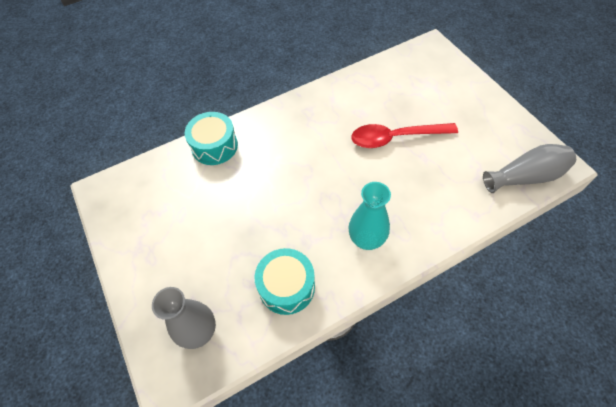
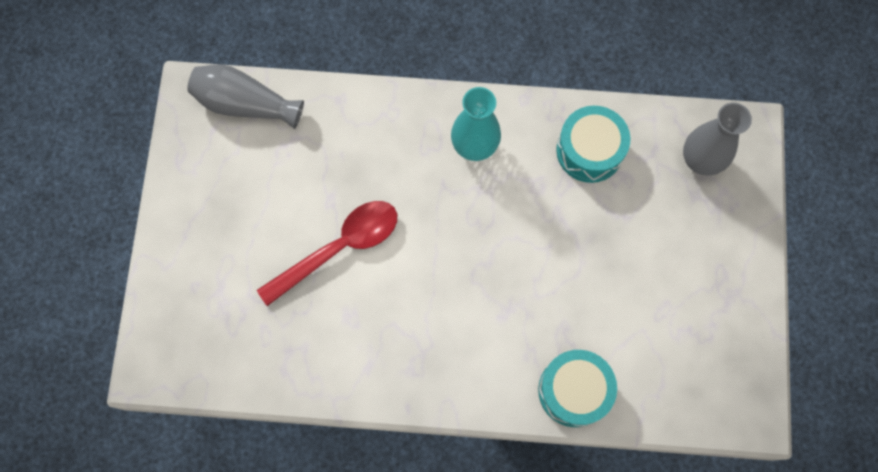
camera: 150 degrees left, 15 degrees up
(395, 138) = (339, 248): red spoon -> red spoon turned 60 degrees counterclockwise

